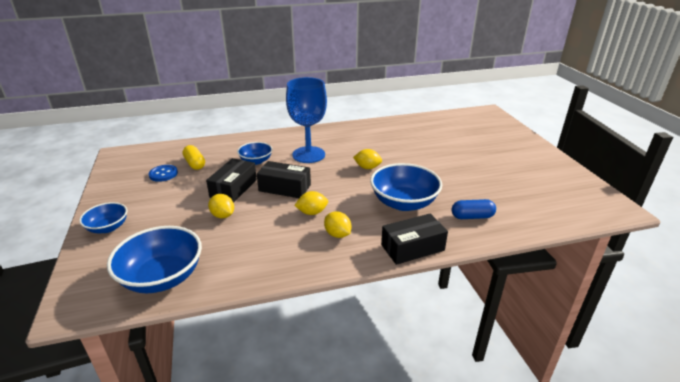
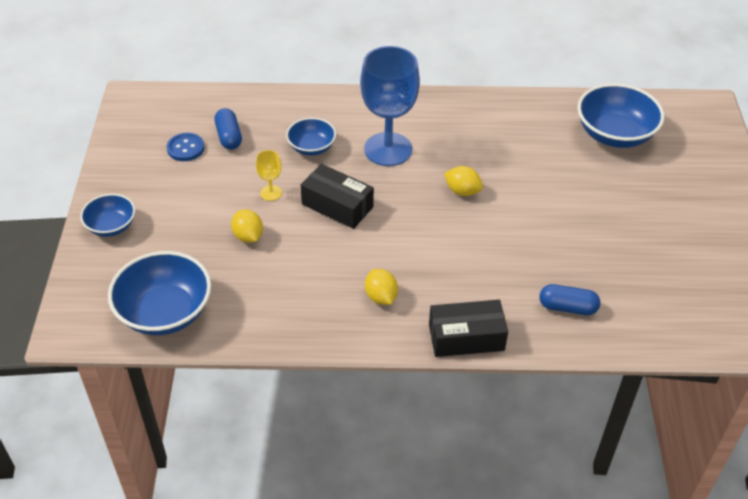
camera: 15 degrees right, 15 degrees up
(195, 164) = (229, 137): yellow capsule -> blue capsule
(233, 188) = (271, 193): black box -> yellow goblet
(312, 212) = (360, 255): yellow lemon -> none
(404, 203) = (486, 265): blue bowl -> blue bowl (614, 134)

